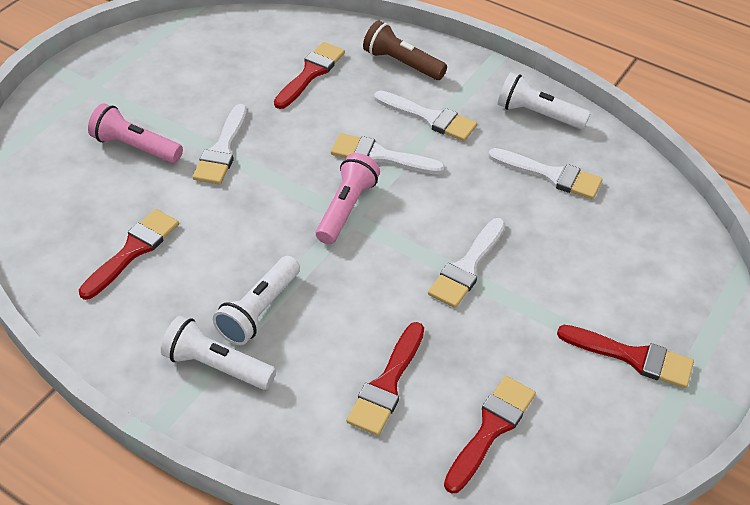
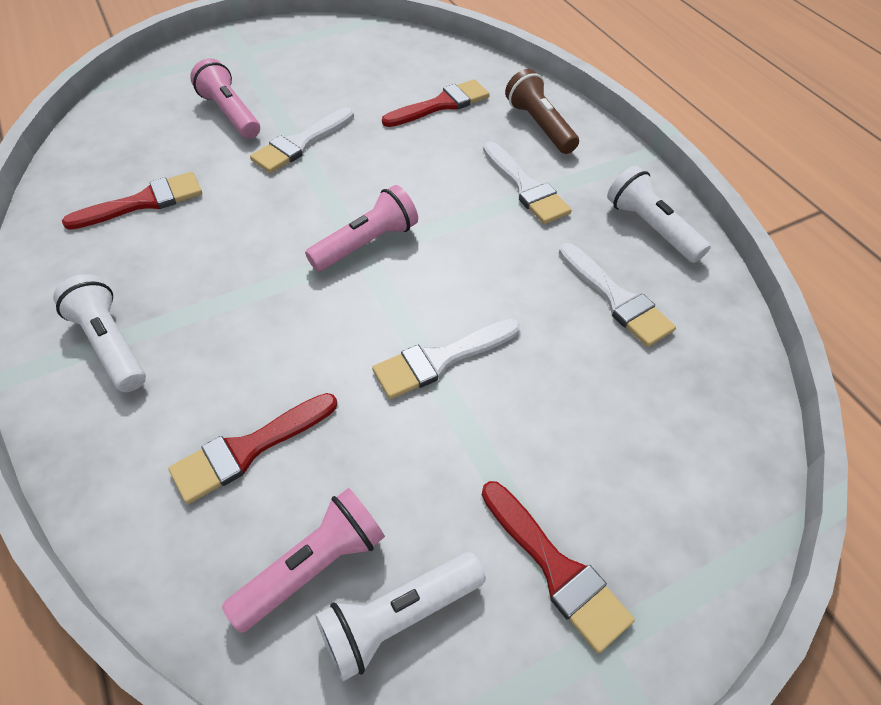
camera: 30 degrees right, 5 degrees up
(259, 310) = (197, 307): white flashlight -> white flashlight (398, 617)
(380, 156) = (443, 206): white brush -> none
(491, 428) = (313, 566): red brush -> pink flashlight

